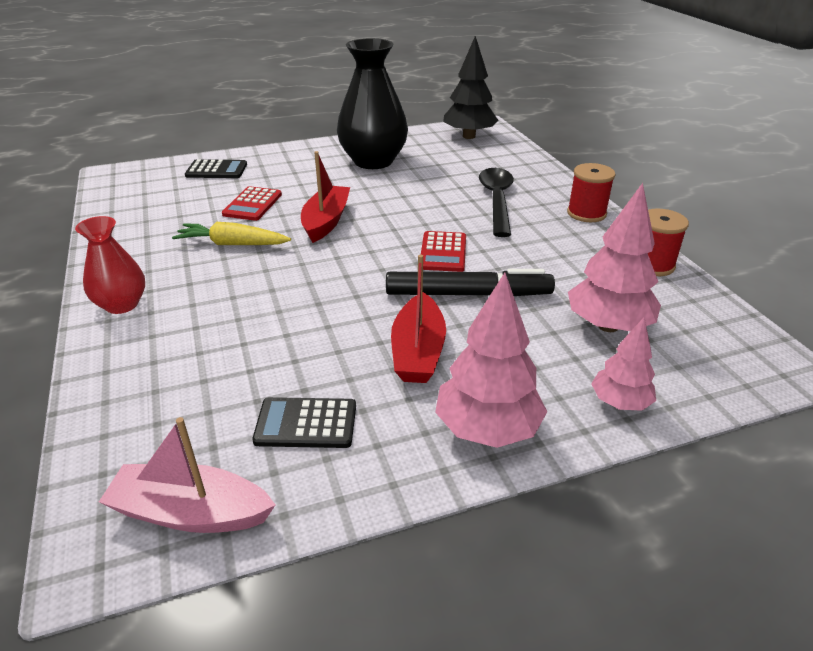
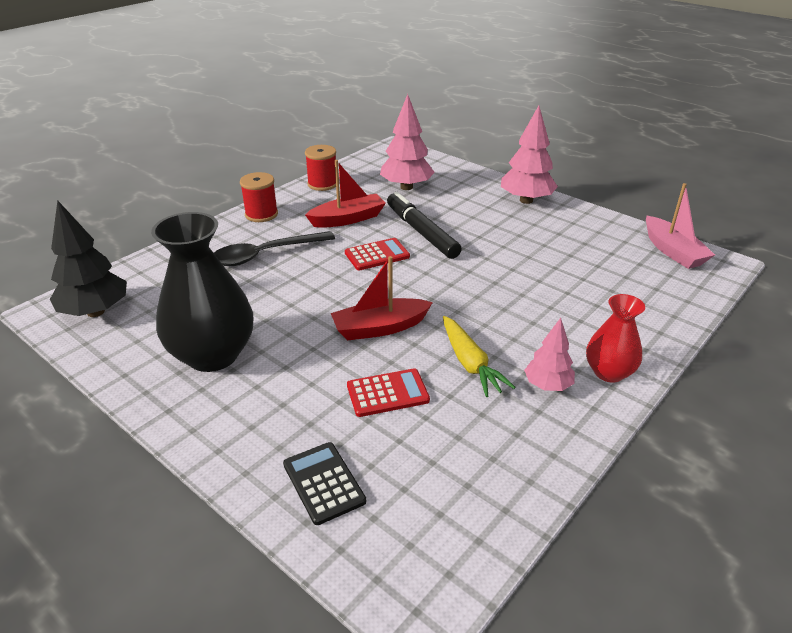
camera: 120 degrees left, 0 degrees up
(306, 423) = (589, 244): black calculator -> none
(418, 351) = (496, 232): red boat -> red boat (347, 219)
(619, 403) = (467, 176): pink tree -> pink tree (547, 385)

